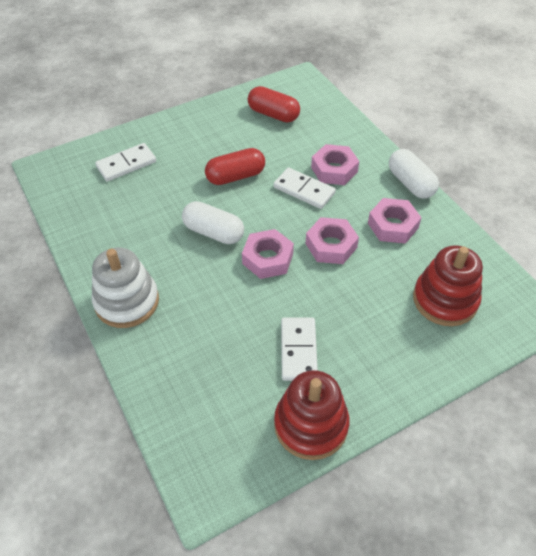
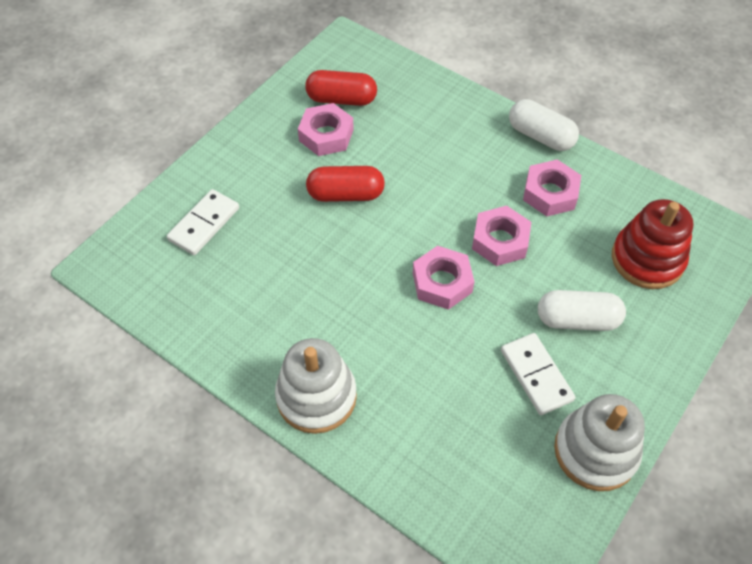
camera: 25 degrees left, 5 degrees up
(213, 232) = (363, 273): white capsule -> white capsule (577, 320)
(235, 176) = (345, 194): red capsule -> red capsule turned 45 degrees clockwise
(304, 190) = (432, 184): white domino -> none
(311, 425) = (595, 451): red stacking toy -> white stacking toy
(334, 170) = (450, 147): pink nut -> pink nut (326, 135)

